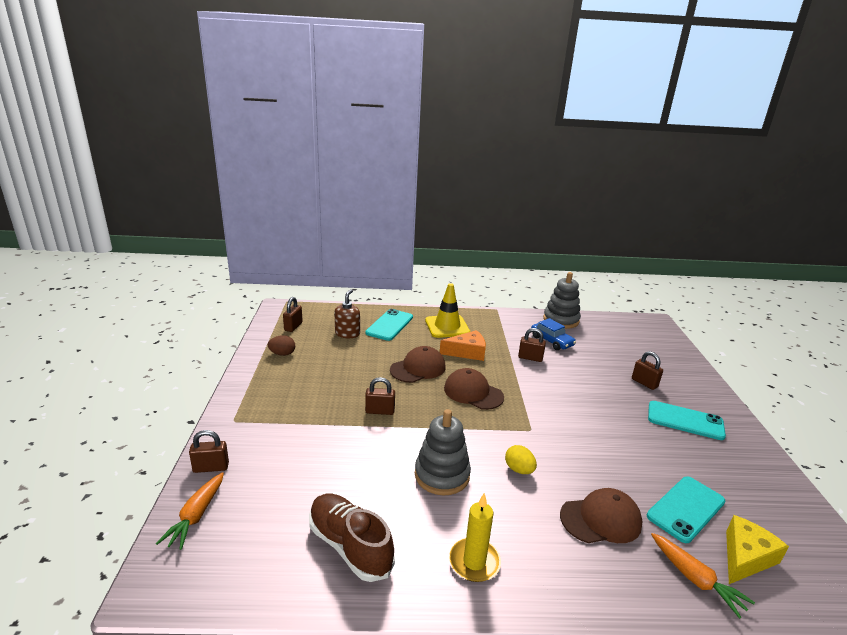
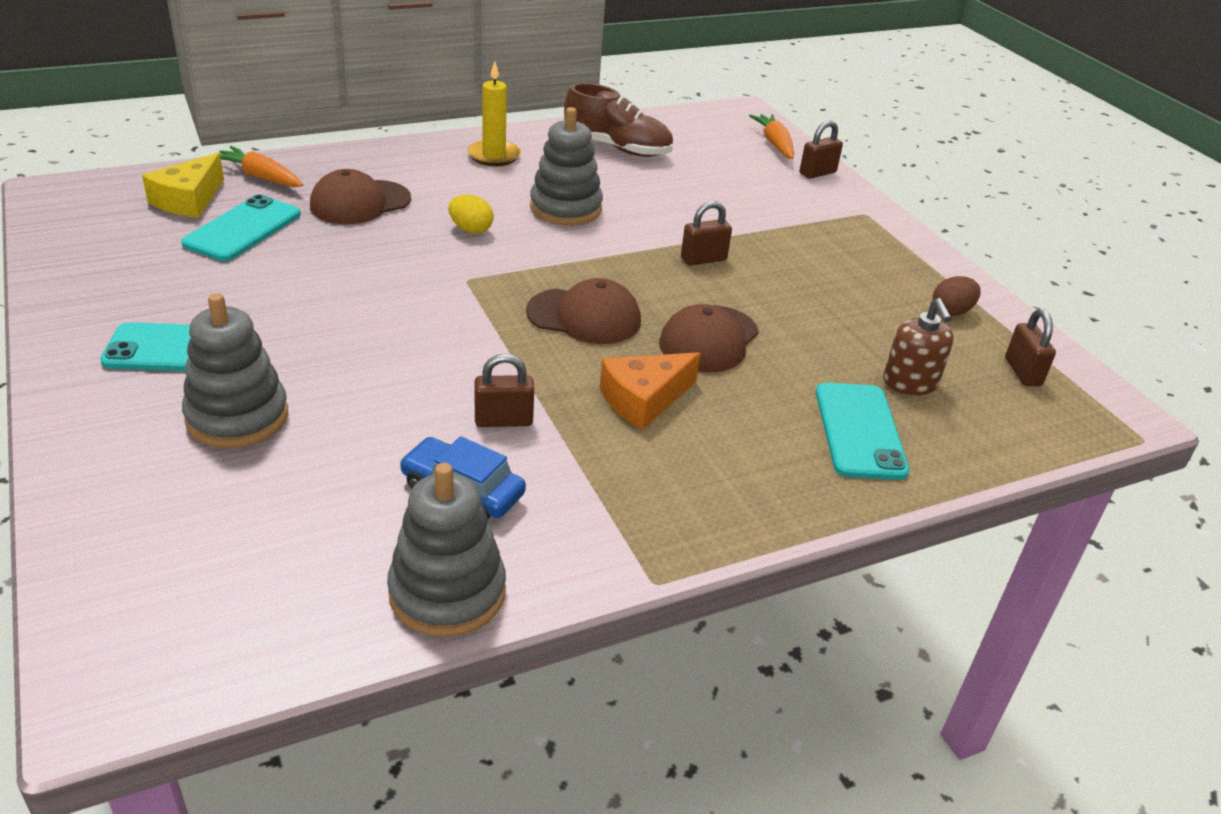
camera: 155 degrees right, 10 degrees up
(447, 326) = (736, 464): yellow traffic cone -> none
(644, 383) = (237, 417): brown padlock -> grey stacking toy

